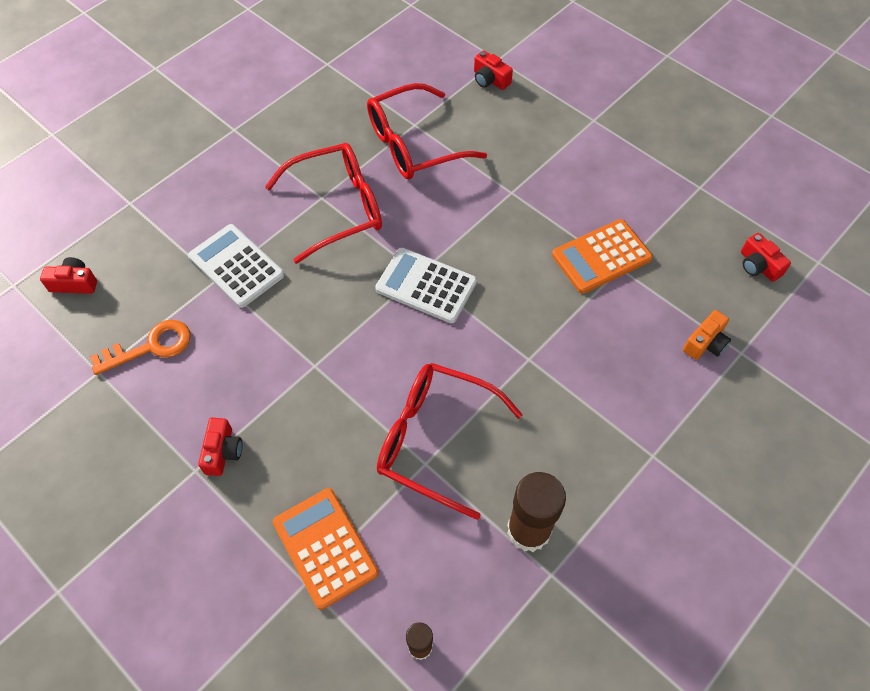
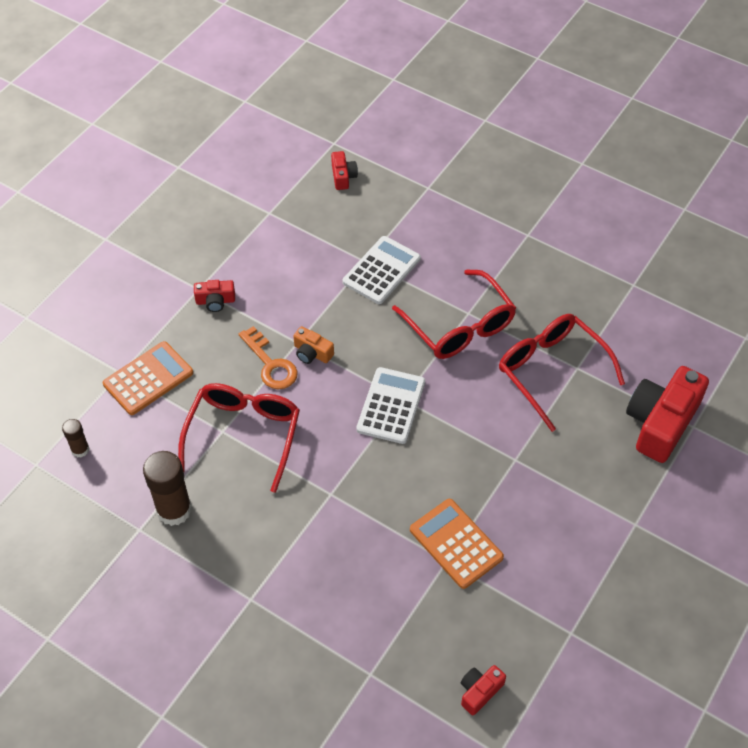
camera: 80 degrees right, 5 degrees down
(150, 347) = (296, 236): orange key -> orange key (270, 364)
(490, 79) = (660, 423): red camera -> red camera, size x2.13
(705, 343) = (375, 641): orange camera -> orange camera (312, 353)

